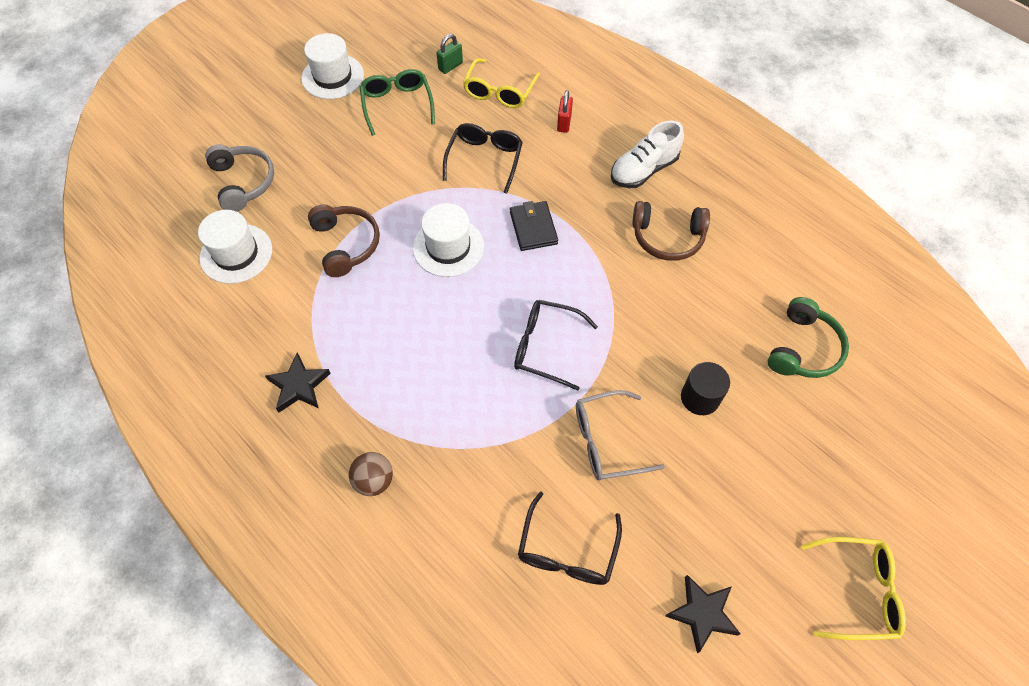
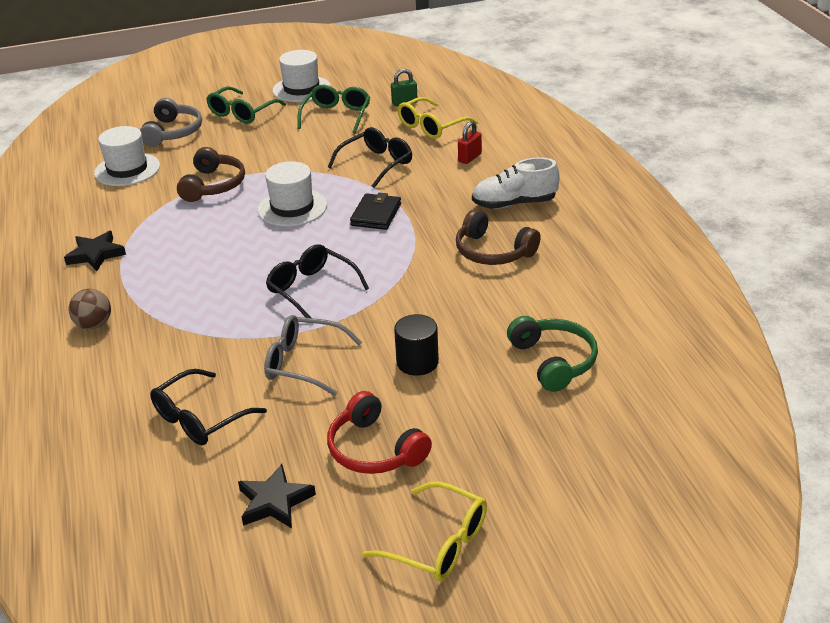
camera: 30 degrees right, 25 degrees down
(296, 130) = (242, 113): none -> green glasses
(738, 514) = (374, 450): none -> red headphones
(803, 348) = (554, 361): green headphones -> green headphones turned 75 degrees counterclockwise

